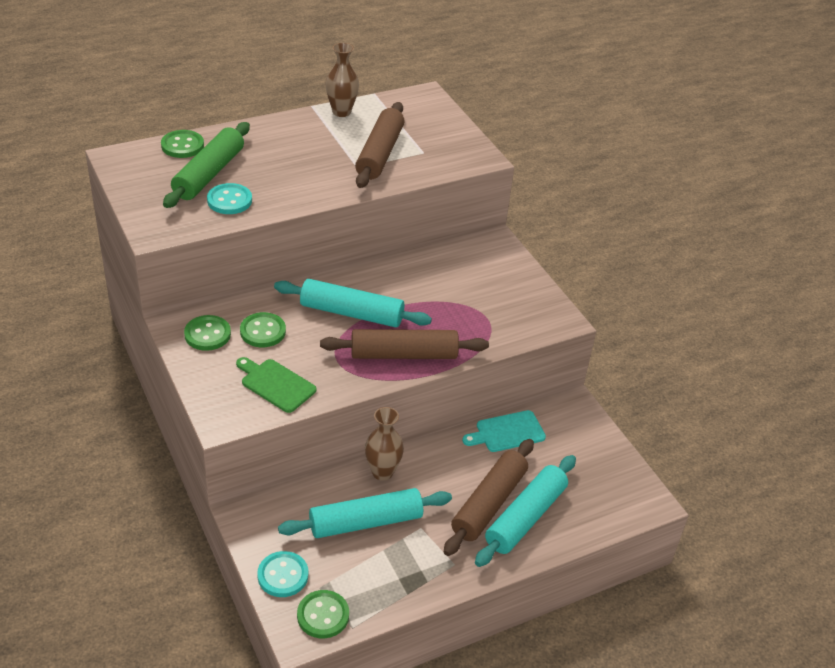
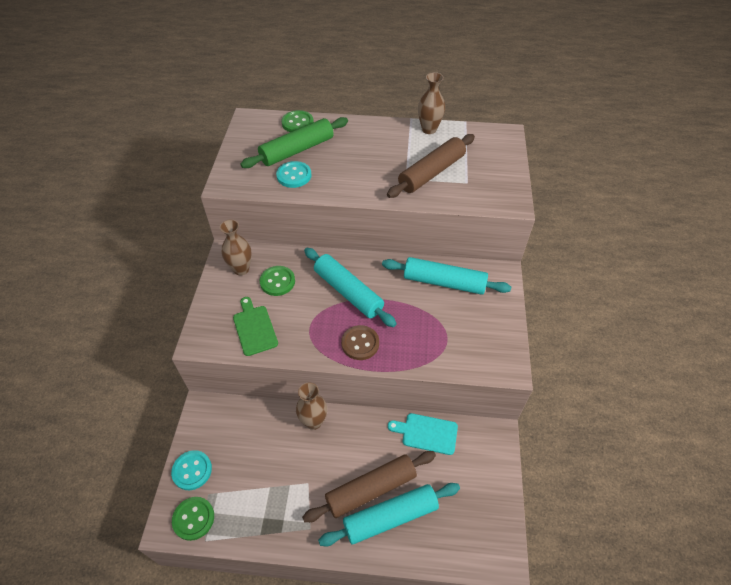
camera: 35 degrees right, 10 degrees up
(207, 334) = (241, 269): green button -> brown vase
(365, 522) = (274, 457): turquoise rolling pin -> turquoise rolling pin (444, 282)
(403, 354) = (360, 343): brown rolling pin -> brown button

